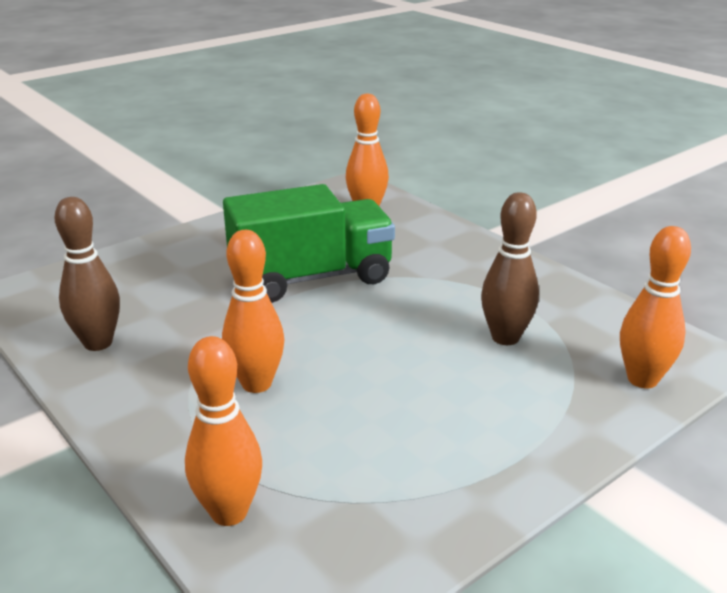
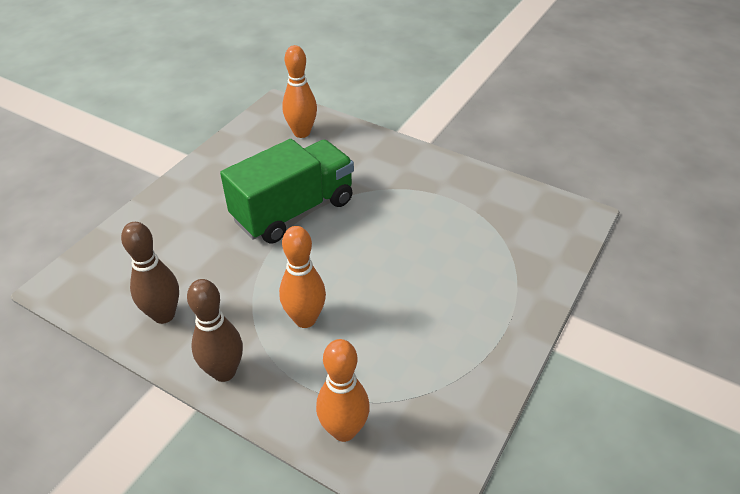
camera: 20 degrees left, 15 degrees up
(505, 337) = (454, 232): brown bowling pin -> brown bowling pin (224, 372)
(642, 379) = (553, 245): orange bowling pin -> none

